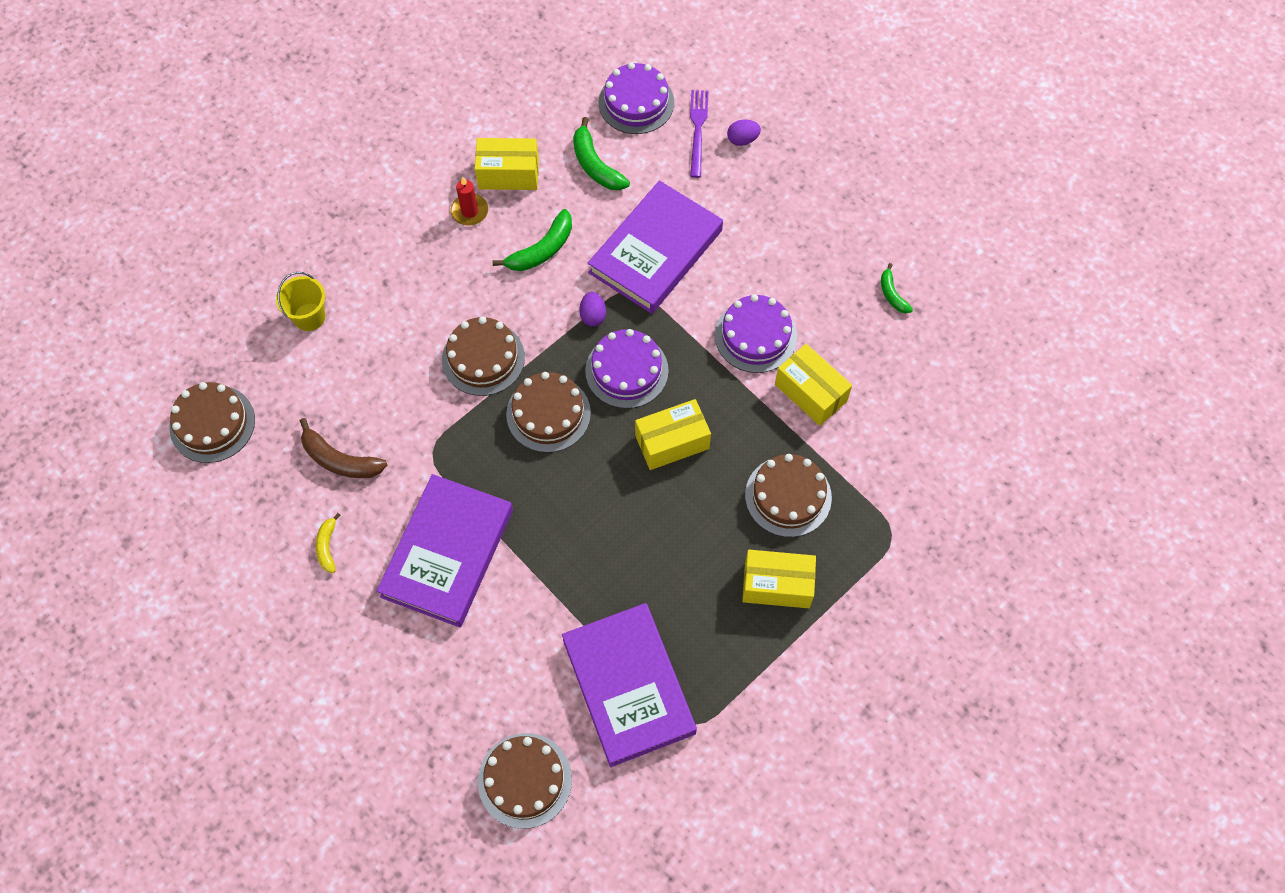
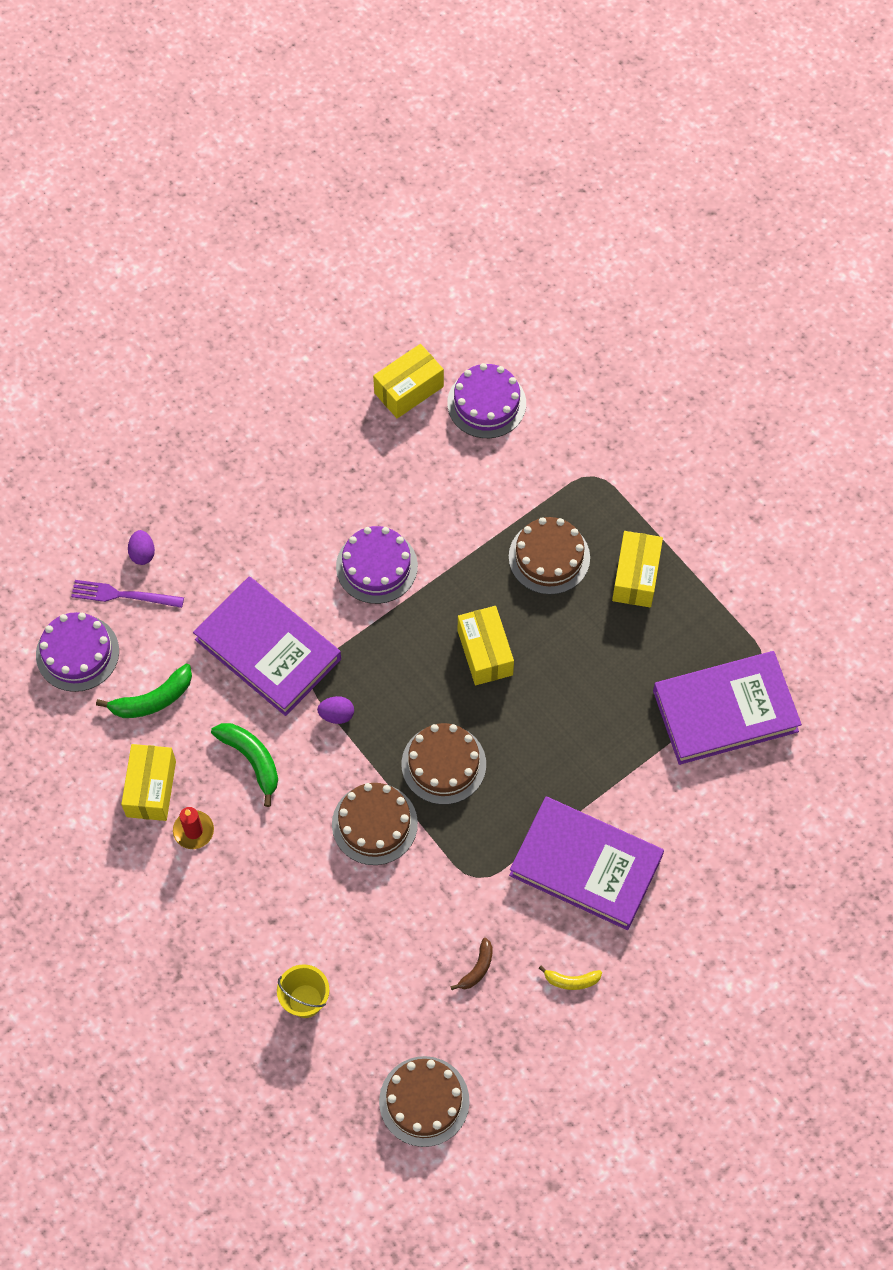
camera: 85 degrees left, 0 degrees up
(340, 460) = (477, 968): brown banana -> brown banana, size x0.60
(525, 780) = (808, 805): brown cake -> none
(626, 370) = (403, 687): purple cake -> purple cake (486, 403)
(810, 393) = (443, 525): yellow box -> yellow box (409, 390)
(892, 294) = (344, 440): green banana -> none

